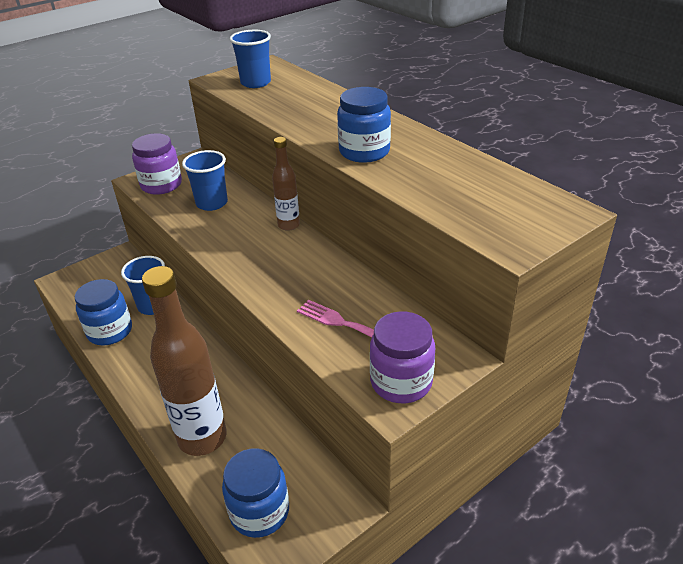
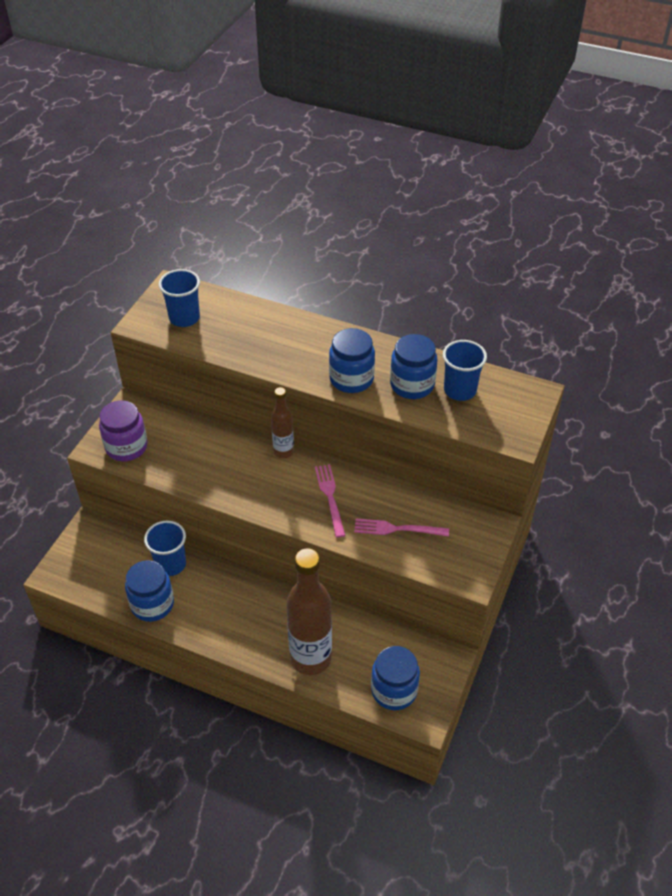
camera: 30 degrees left, 10 degrees up
(212, 203) = (194, 451): blue cup -> blue cup (460, 390)
(299, 274) = (330, 497): none -> pink fork
(401, 382) = (466, 559): purple jar -> none
(425, 170) = (412, 385): none -> blue jar

